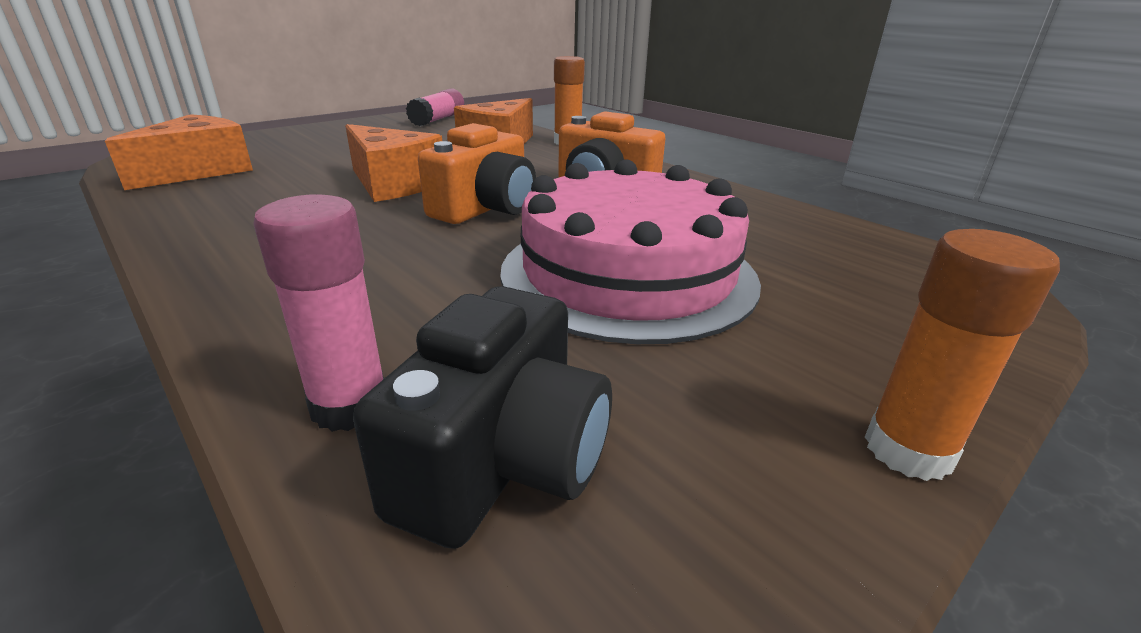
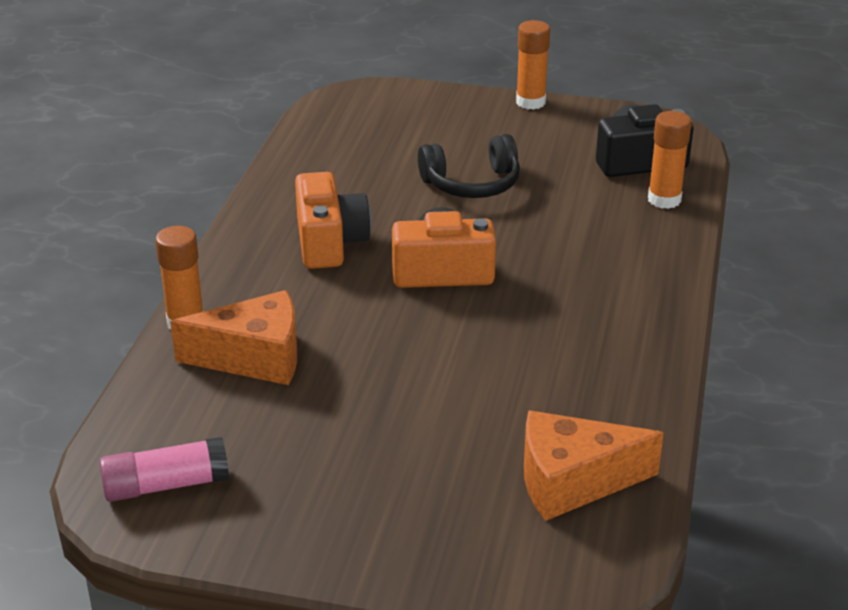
camera: 125 degrees left, 5 degrees up
(350, 406) = (664, 200): pink glue stick -> orange glue stick
(393, 184) = (451, 344): orange cheese -> none
(628, 273) = (472, 184): pink cake -> black headphones

